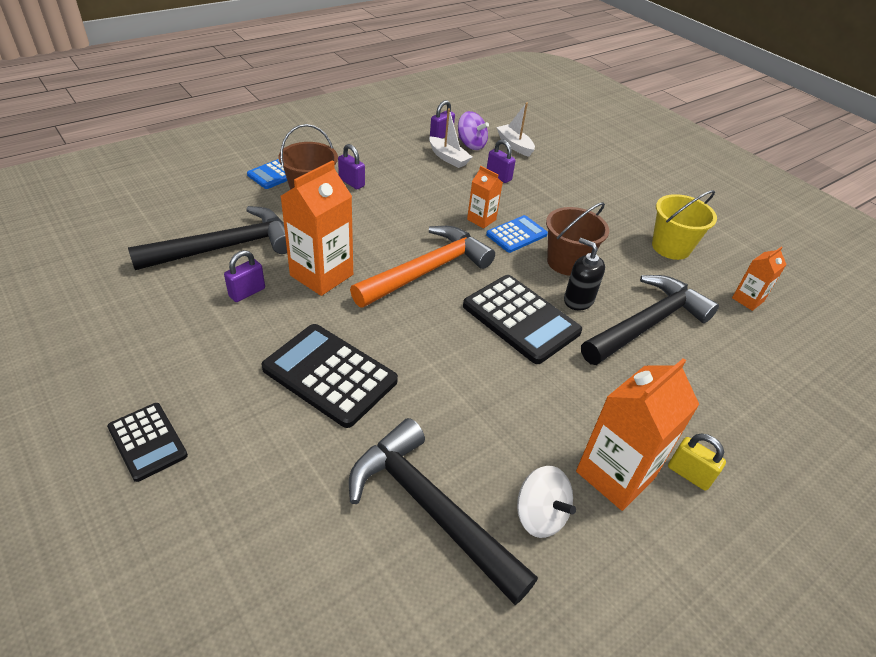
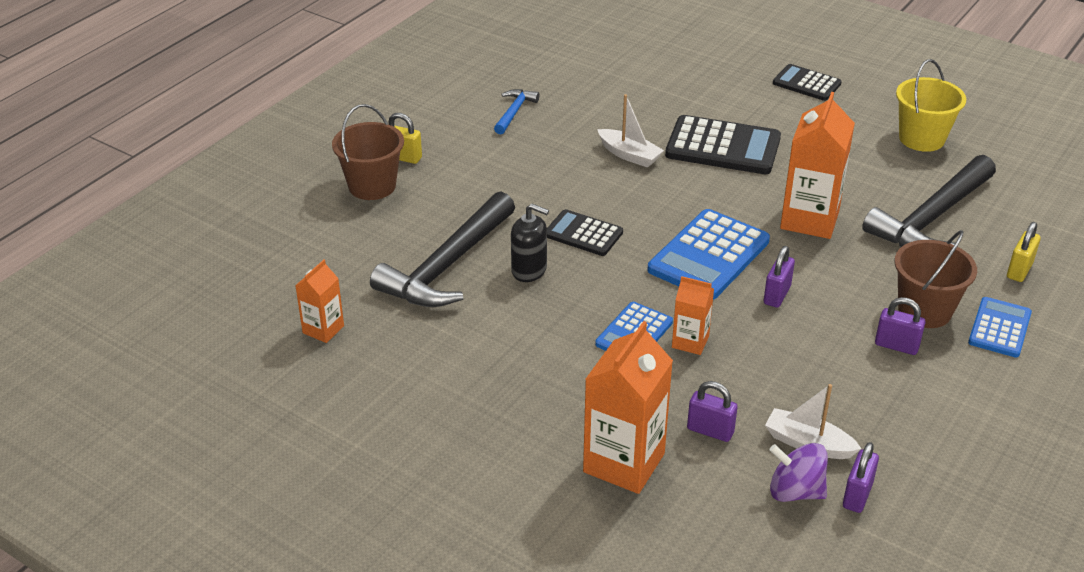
camera: 165 degrees right, 5 degrees down
(216, 197) = (1019, 270): none -> yellow padlock
(247, 292) = (858, 185): purple padlock -> purple padlock (777, 295)
(427, 270) = (709, 256): orange hammer -> blue calculator
(430, 508) = (591, 98): black hammer -> none
(514, 145) = (723, 519): white boat -> white boat (629, 155)
(521, 319) = (583, 234): black calculator -> black calculator, size x0.60
(540, 515) = (514, 112): white spinning top -> blue hammer
(567, 262) = (556, 313): brown bucket -> brown bucket (372, 186)
(615, 474) = (463, 144): orange carton -> orange carton (624, 463)
(671, 247) = (422, 379): yellow bucket -> yellow bucket (921, 138)

